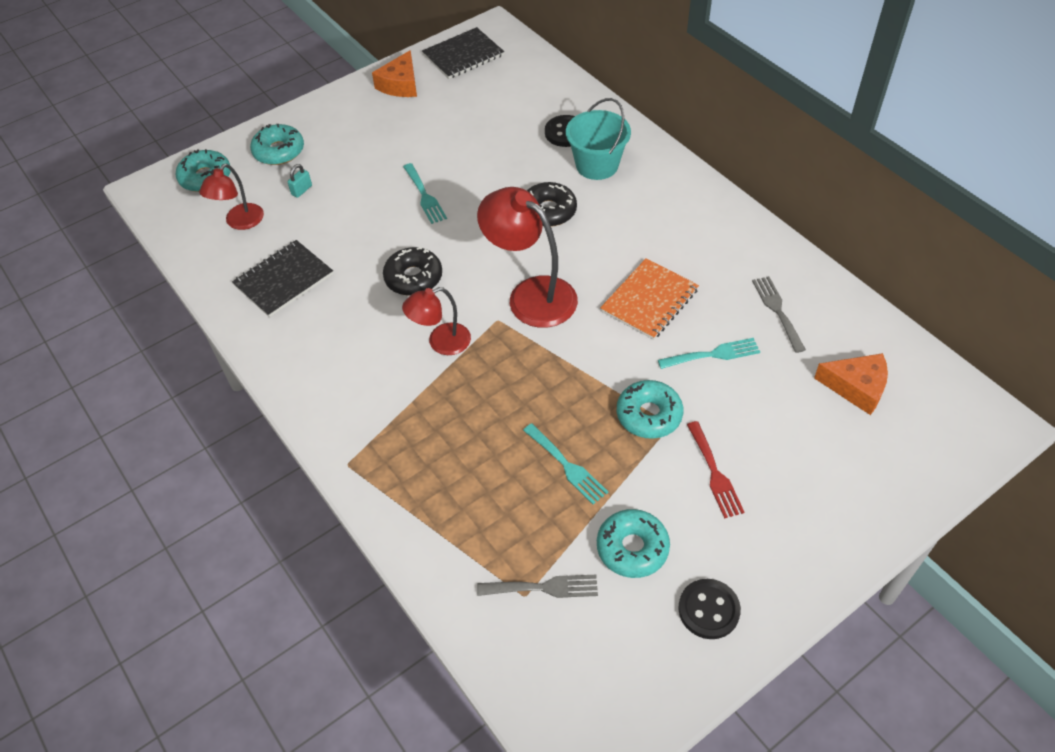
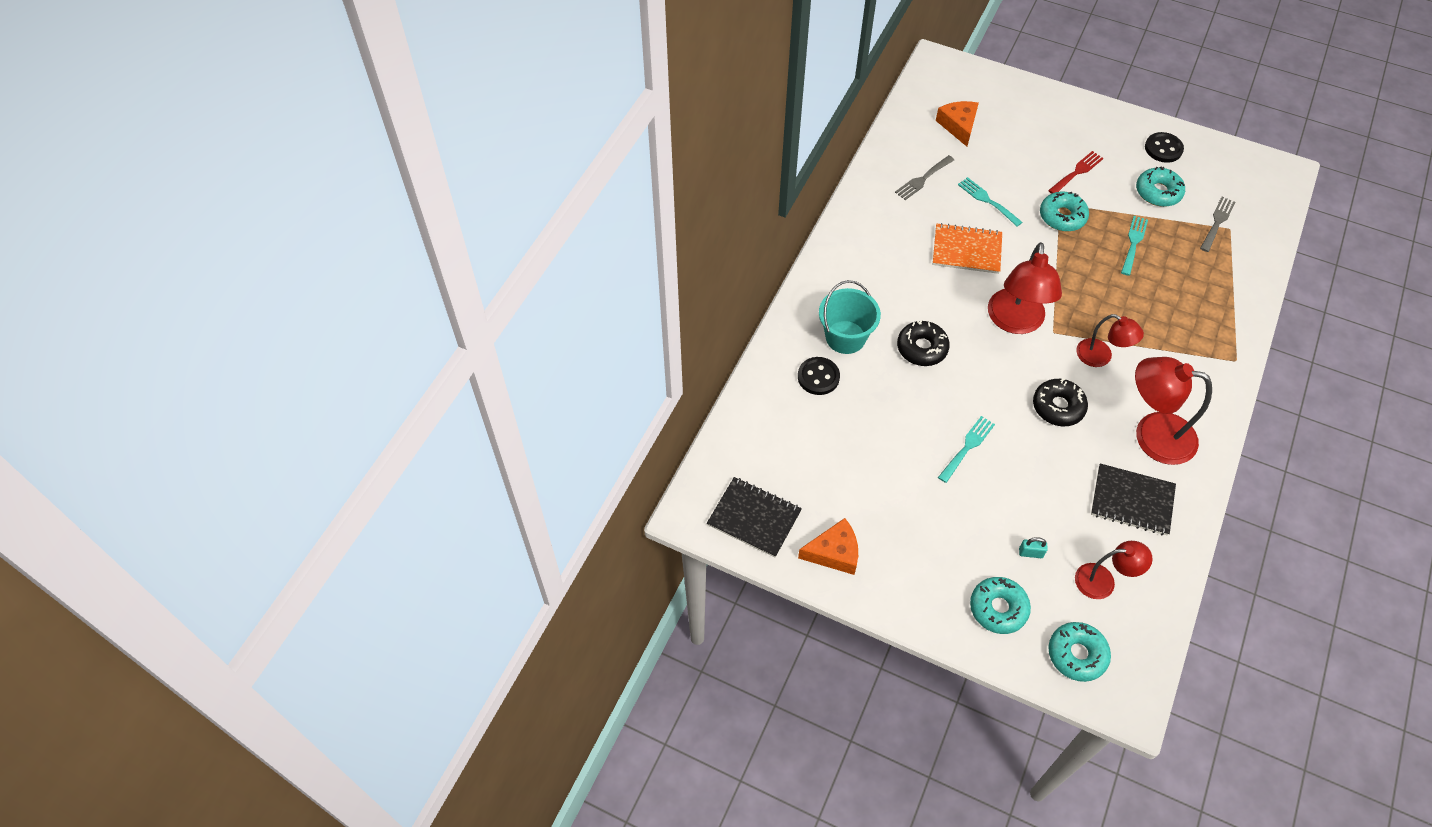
camera: 120 degrees left, 5 degrees up
(329, 333) = (1152, 435): none -> red lamp
(543, 587) = (1217, 222): grey fork -> grey fork turned 60 degrees clockwise

